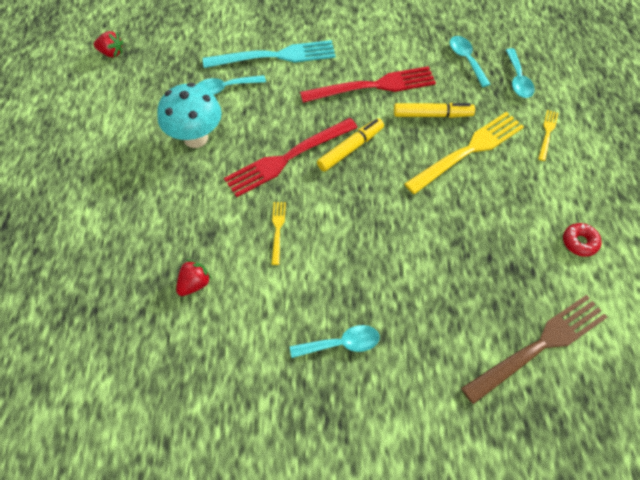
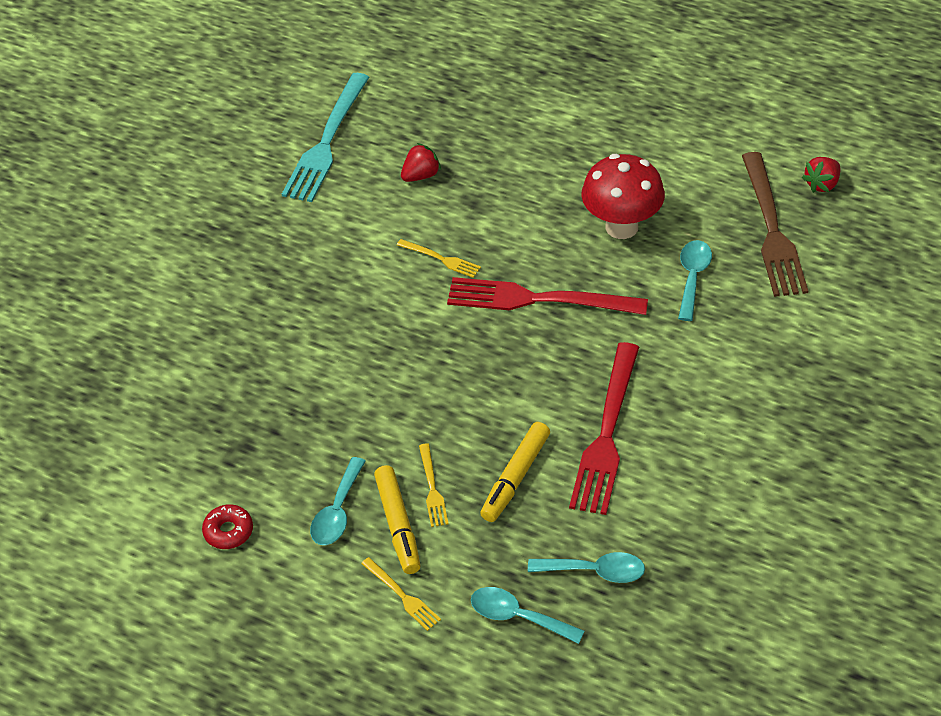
camera: 120 degrees right, 10 degrees down
(194, 284) = (421, 175): red strawberry -> red strawberry turned 105 degrees counterclockwise
(195, 138) = (621, 227): turquoise mushroom -> red mushroom
(276, 56) = (726, 348): turquoise fork -> turquoise fork (326, 143)
(286, 159) = (536, 299): red fork -> red fork turned 75 degrees counterclockwise
(342, 344) = (274, 264): turquoise spoon -> turquoise spoon (337, 512)
(350, 148) = (513, 366): yellow marker -> yellow marker (398, 525)
(469, 150) = (432, 489): yellow fork -> yellow fork, size x0.46
(540, 345) = (150, 423): brown fork -> brown fork (772, 231)

